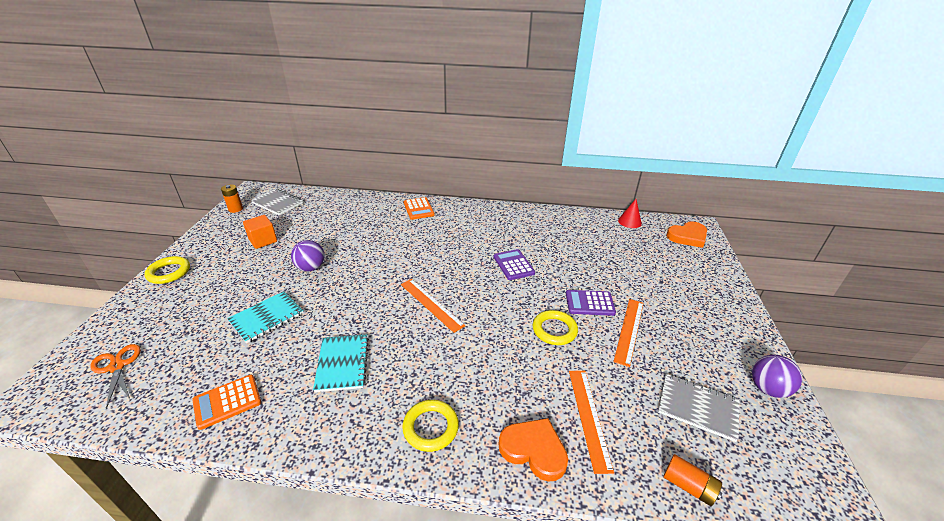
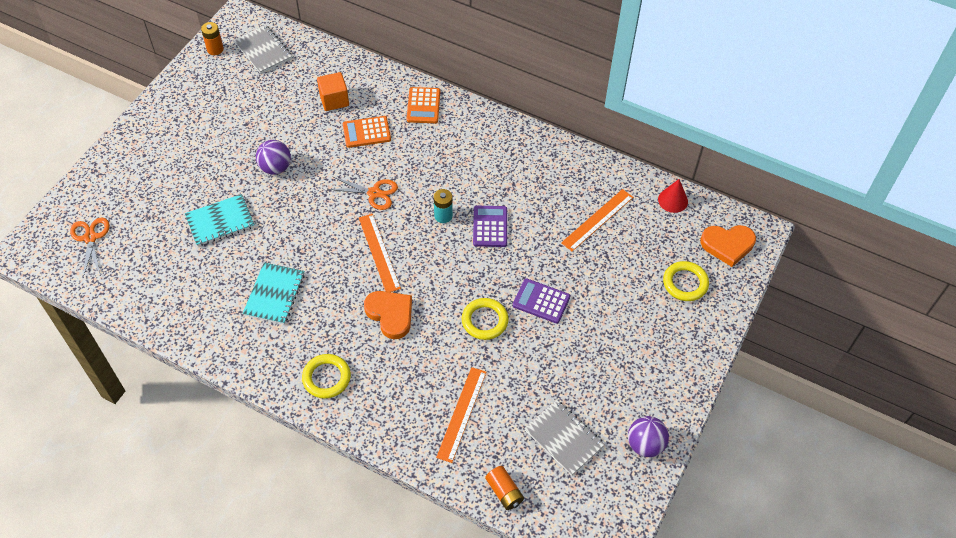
camera: 20 degrees right, 20 degrees up
(169, 272) = (138, 134): yellow ring -> yellow ring (685, 283)
(227, 402) = (173, 301): orange calculator -> orange calculator (366, 132)
(263, 240) = (235, 112): orange cube -> orange cube (334, 100)
(406, 265) = (374, 193): none -> orange scissors
(472, 267) = (443, 216): none -> turquoise battery
(534, 450) = (399, 424): orange heart -> orange heart (390, 314)
(629, 330) = (559, 345): orange ruler -> orange ruler (597, 220)

